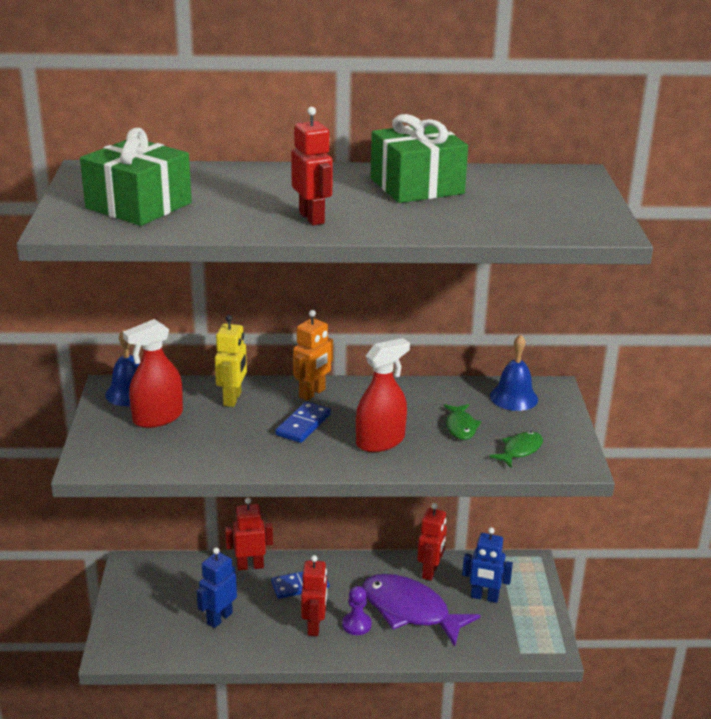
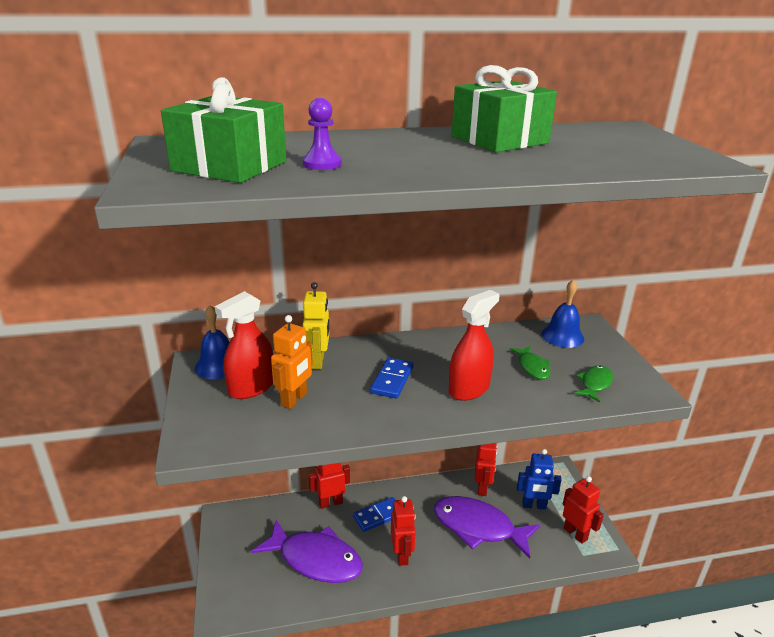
camera: 10 degrees left, 0 degrees up
(219, 618) = (315, 559): blue robot -> purple fish
(312, 218) = (421, 167): red robot -> red robot (575, 533)
(312, 393) = (389, 349): orange robot -> orange robot (294, 400)
(356, 625) = (438, 548): purple pawn -> purple pawn (322, 164)

